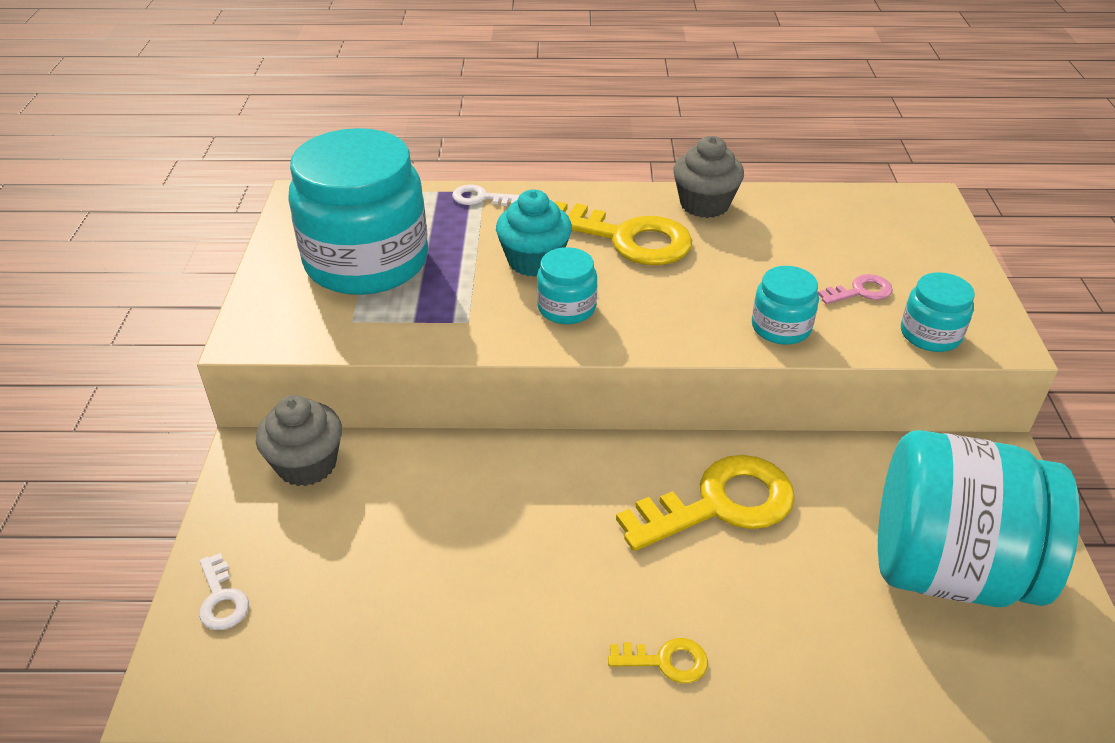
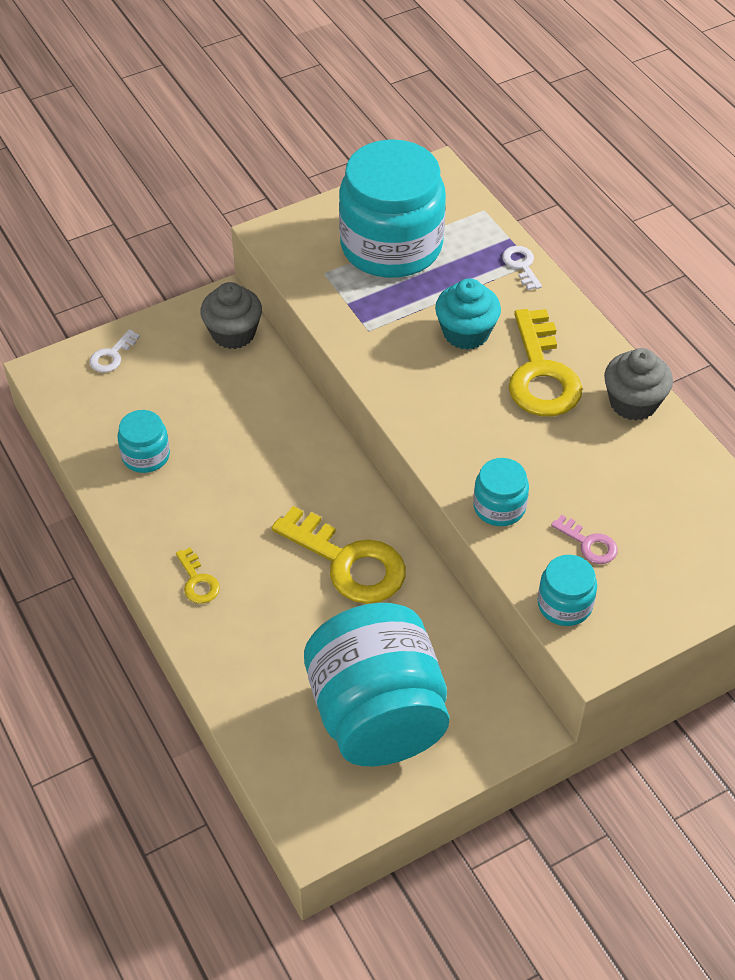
camera: 60 degrees right, 10 degrees up
(566, 308) = (424, 375): turquoise jar -> turquoise jar (146, 455)

